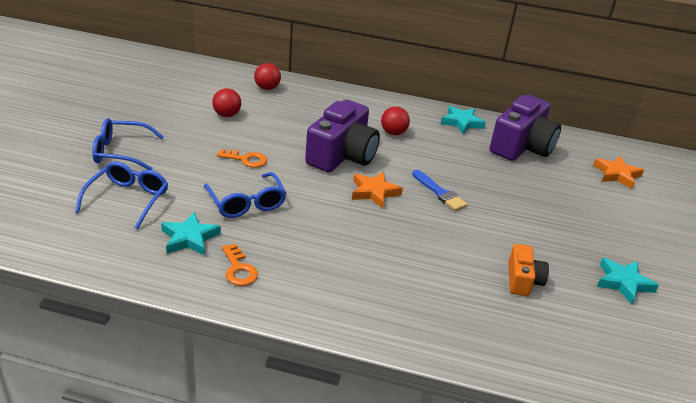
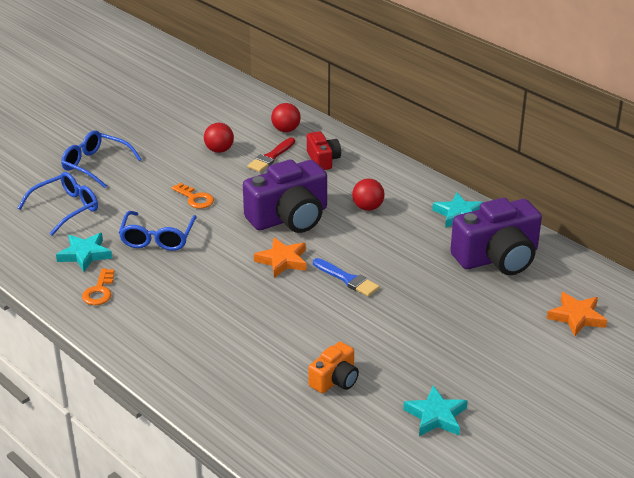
camera: 35 degrees right, 0 degrees up
(277, 111) = (271, 157): none -> red brush
(320, 105) = (323, 160): none -> red camera
(439, 193) = (347, 279): blue brush -> blue brush turned 45 degrees counterclockwise

